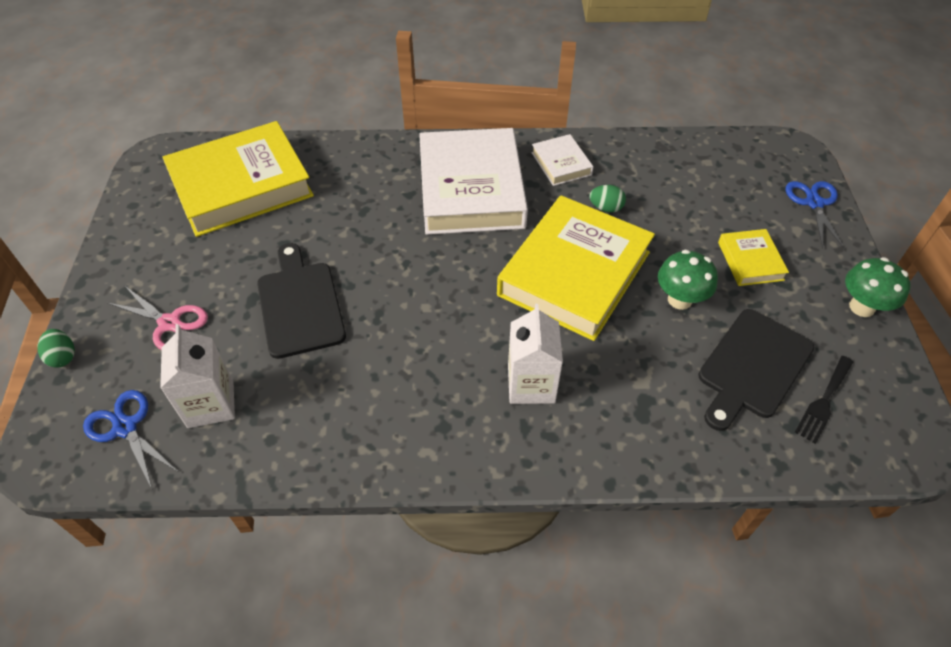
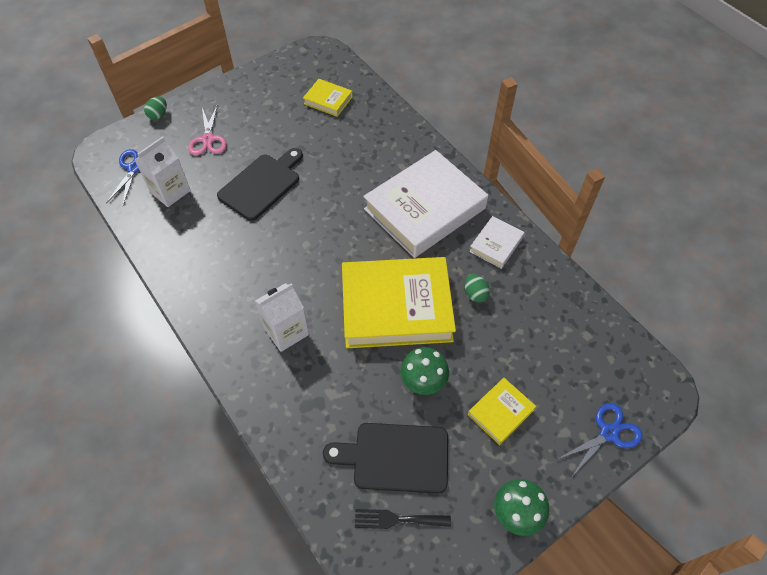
camera: 55 degrees right, 5 degrees up
(241, 186) = (328, 100): yellow book -> yellow book, size x0.46

